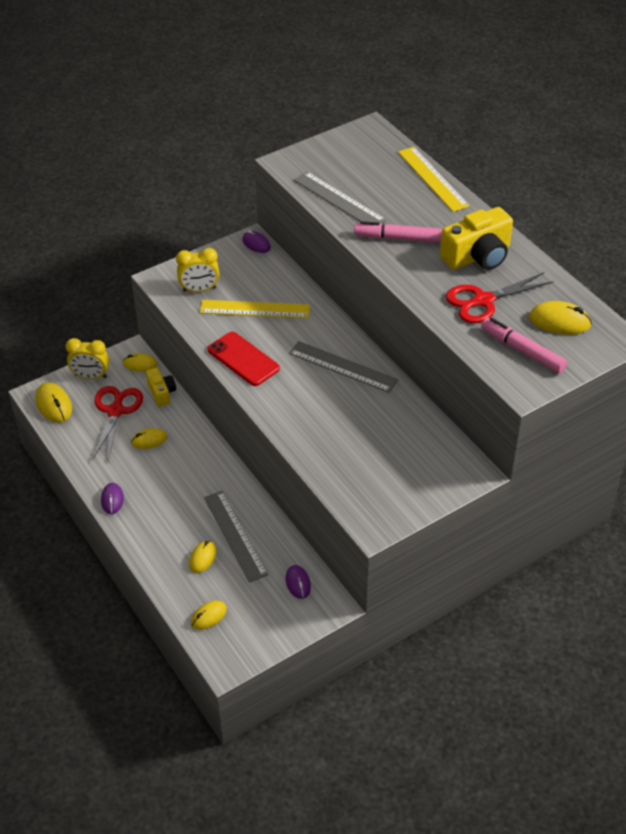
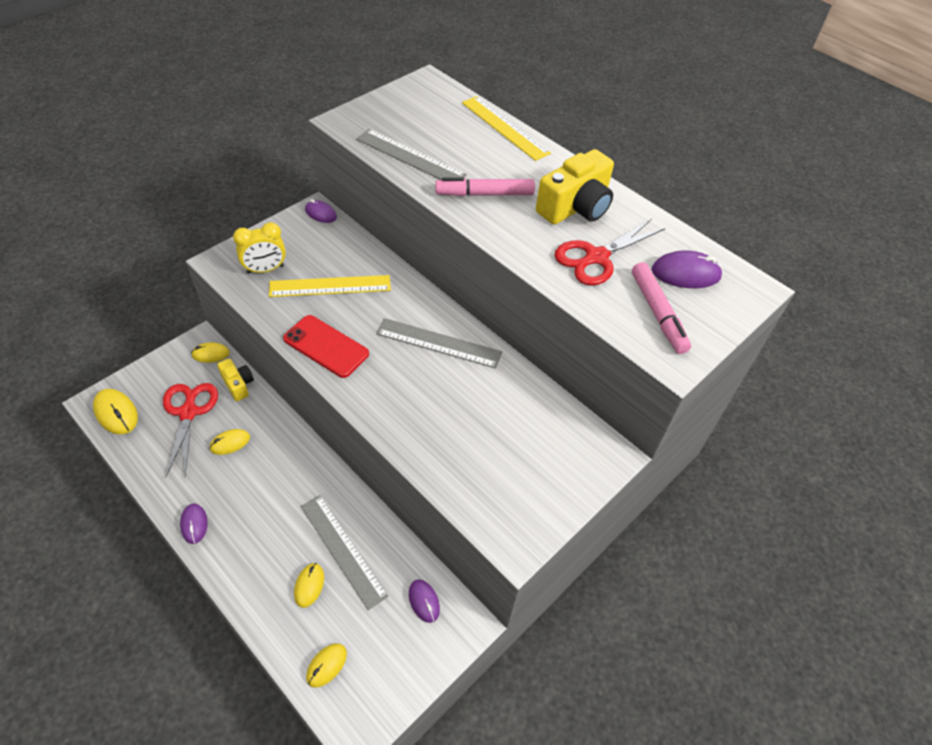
camera: 15 degrees left, 5 degrees up
(91, 376) = (157, 374): yellow clock -> none
(522, 350) = (657, 313): pink marker -> pink marker turned 135 degrees counterclockwise
(559, 321) = (685, 273): yellow mouse -> purple mouse

